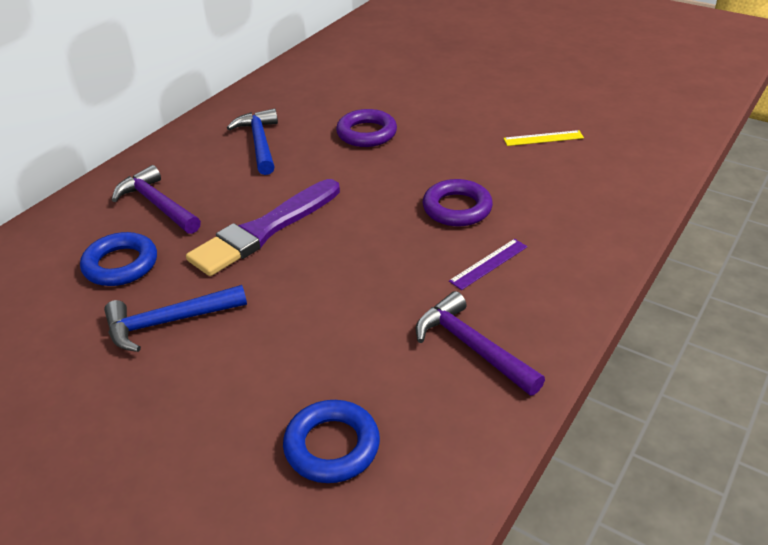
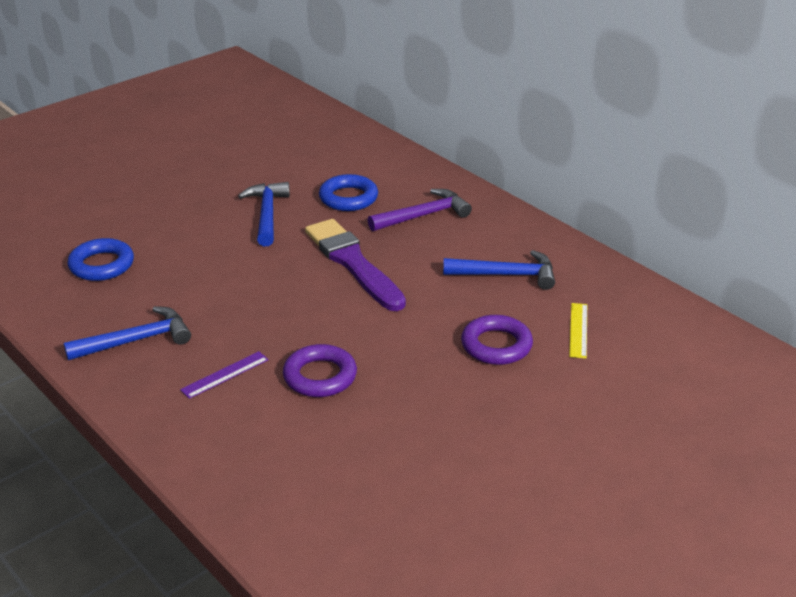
camera: 105 degrees right, 5 degrees down
(472, 347) = (136, 340): purple hammer -> blue hammer
(488, 263) = (225, 375): purple ruler -> purple ruler turned 75 degrees clockwise
(543, 138) = (423, 481): yellow ruler -> yellow ruler (578, 330)

